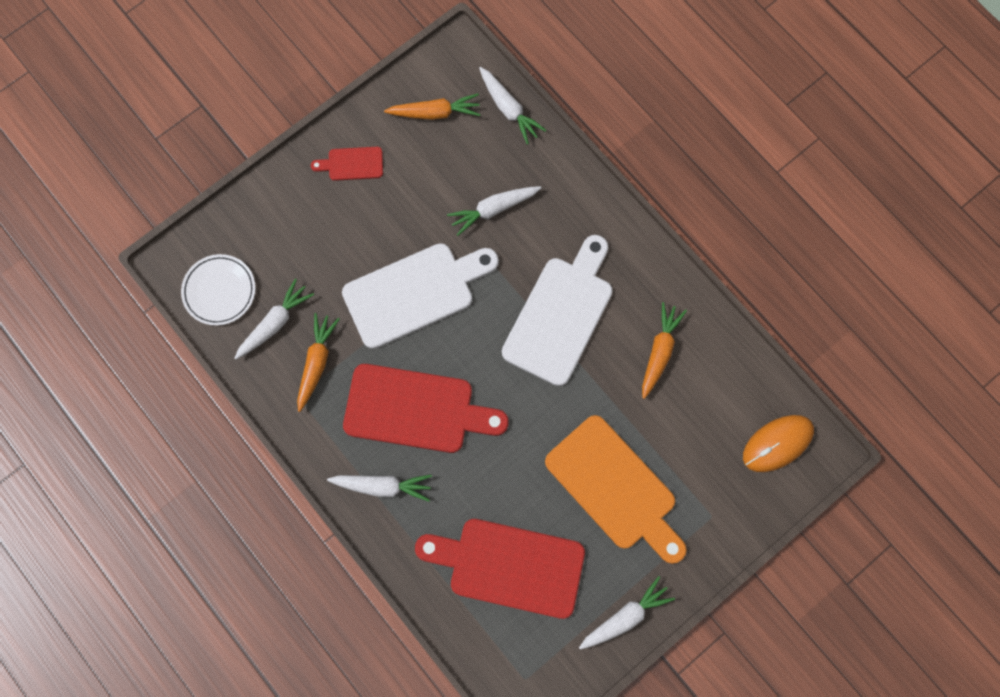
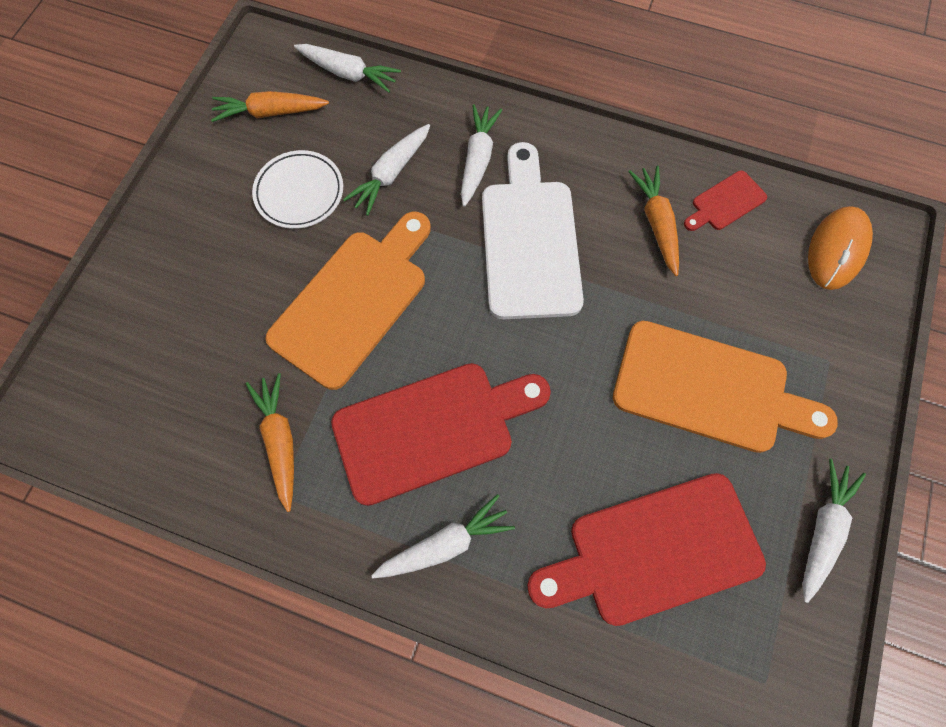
camera: 30 degrees left, 5 degrees down
(219, 291) = (112, 422): white plate -> white plate (299, 192)
(274, 323) = (202, 423): white carrot -> white carrot (478, 160)
(352, 164) = (205, 205): red cutting board -> red cutting board (725, 203)
(415, 292) = (354, 301): white cutting board -> orange cutting board
(435, 113) = (271, 113): orange carrot -> orange carrot turned 150 degrees counterclockwise

